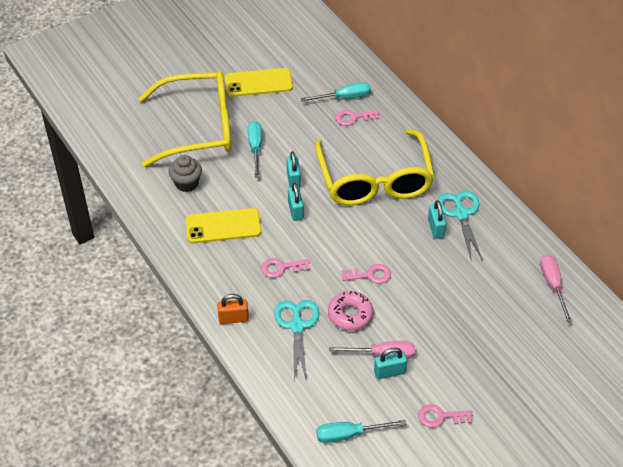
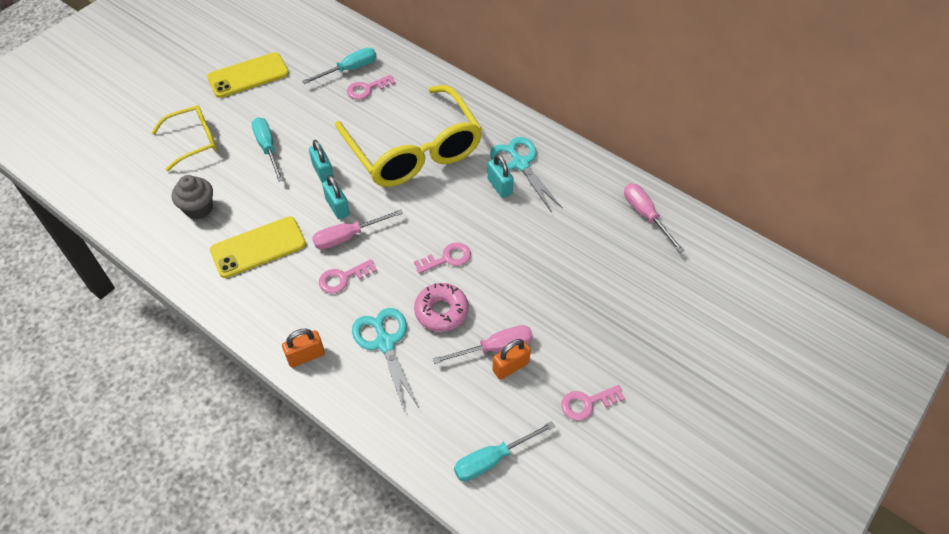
camera: 20 degrees left, 5 degrees up
(198, 128) = (193, 141): yellow glasses -> yellow glasses, size x0.51
(296, 236) = (348, 236): none -> pink screwdriver
(389, 372) = (510, 367): turquoise padlock -> orange padlock

